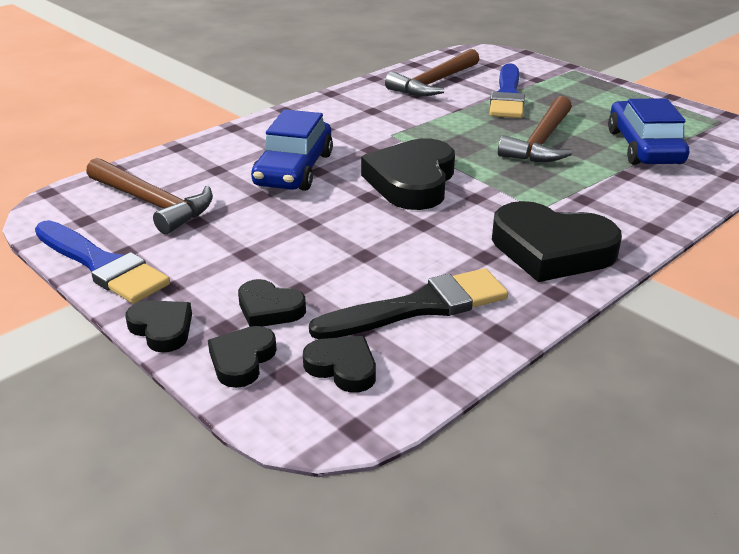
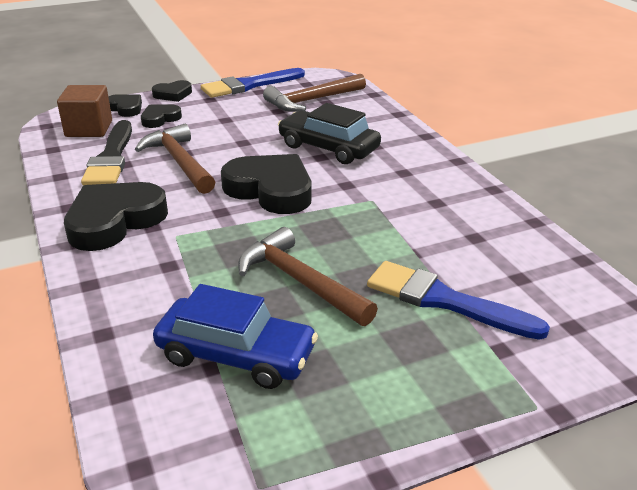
camera: 110 degrees right, 0 degrees up
(294, 169) = (328, 148): blue car -> black car
(342, 367) = (89, 129): black heart -> brown cube
(434, 83) = (506, 257): brown hammer -> brown hammer (179, 162)

